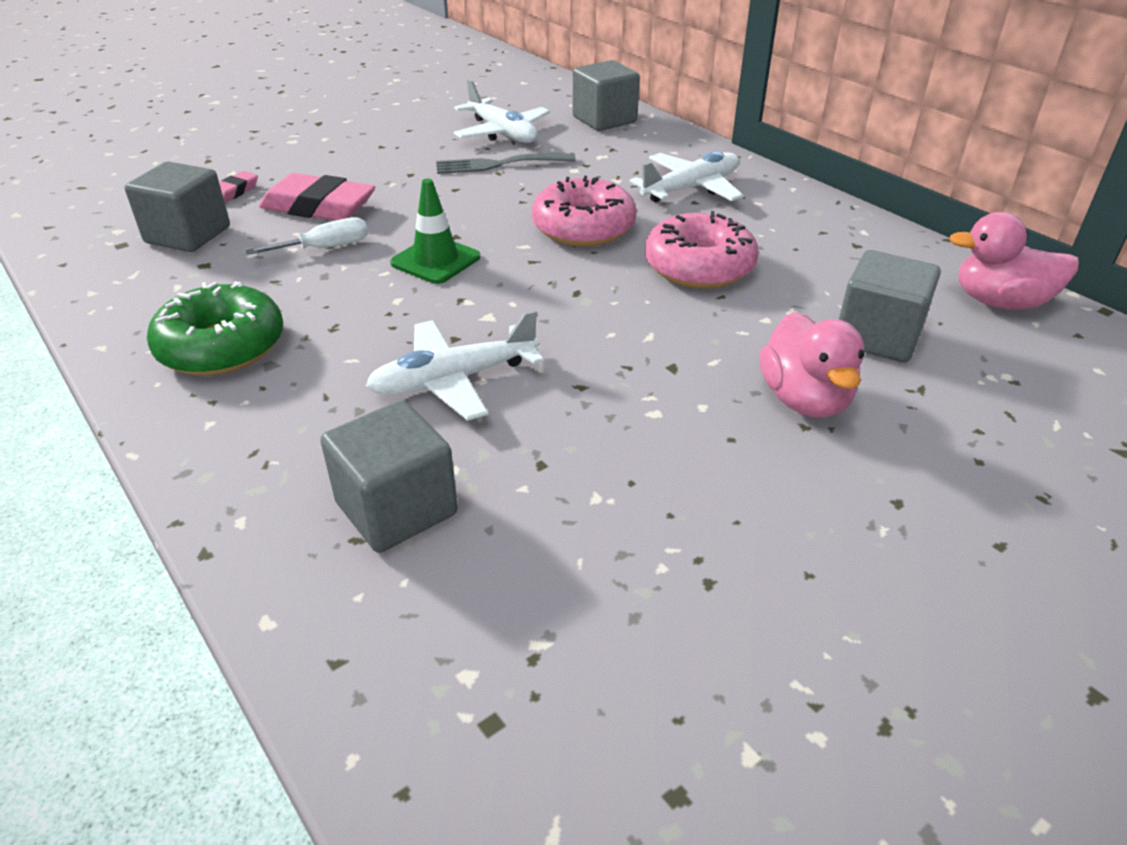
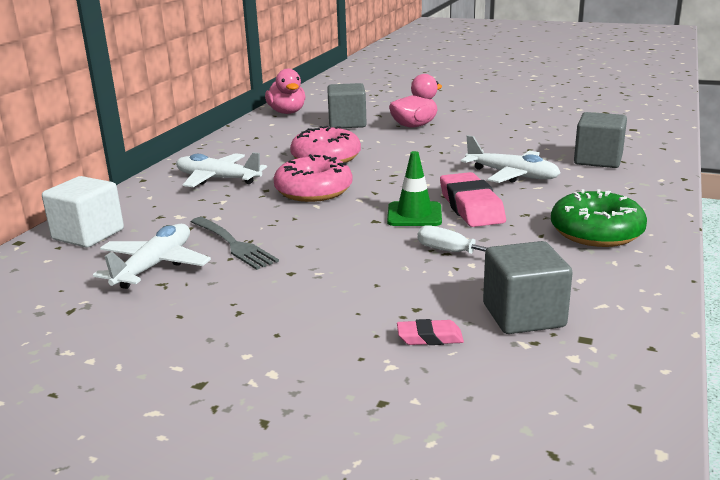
camera: 120 degrees left, 15 degrees down
(319, 207) = (400, 283): pink eraser -> pink eraser (471, 207)
(604, 120) = (88, 234): grey cube -> white cube

